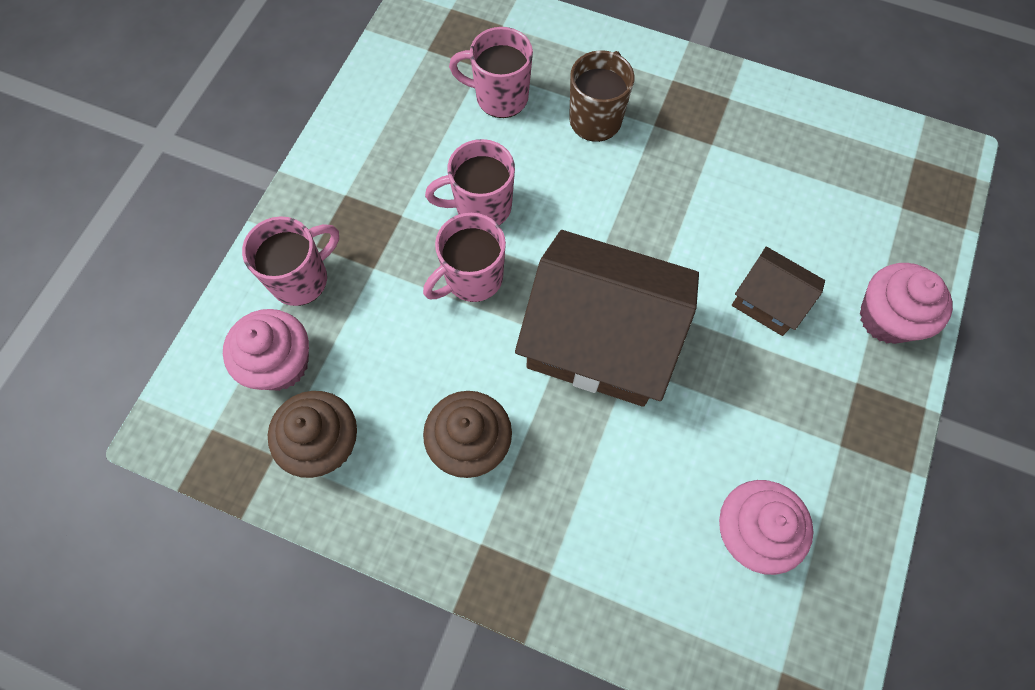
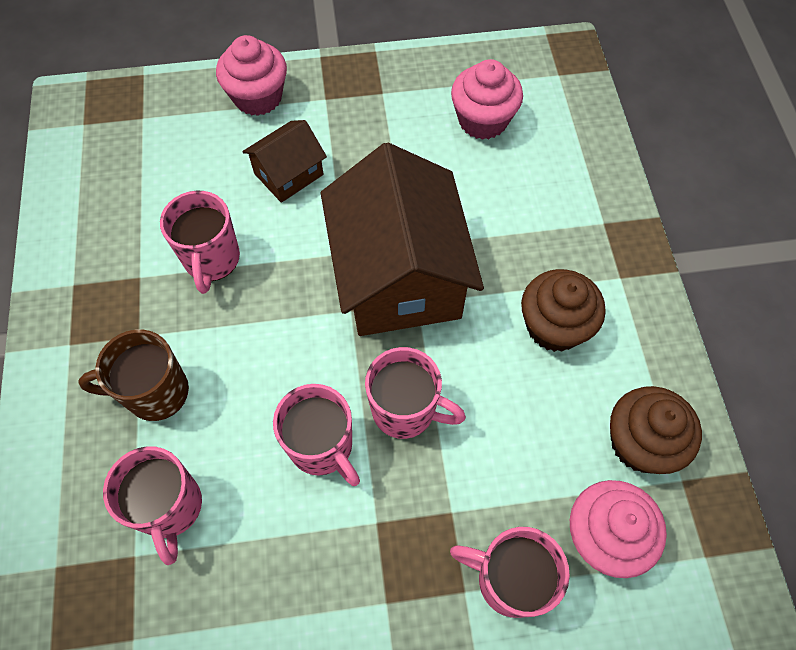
camera: 120 degrees left, 5 degrees down
(700, 200) = (211, 260): none -> pink mug
(768, 302) = (289, 174): brown house -> brown house turned 45 degrees clockwise

